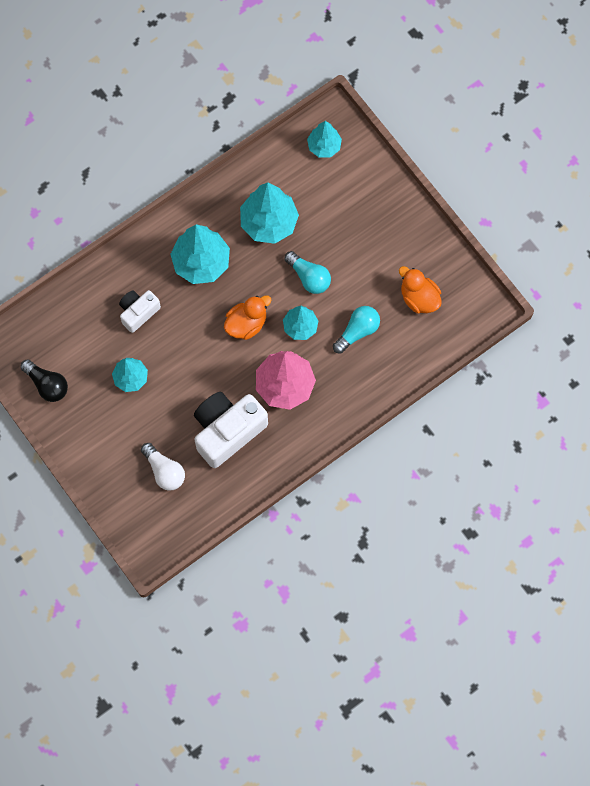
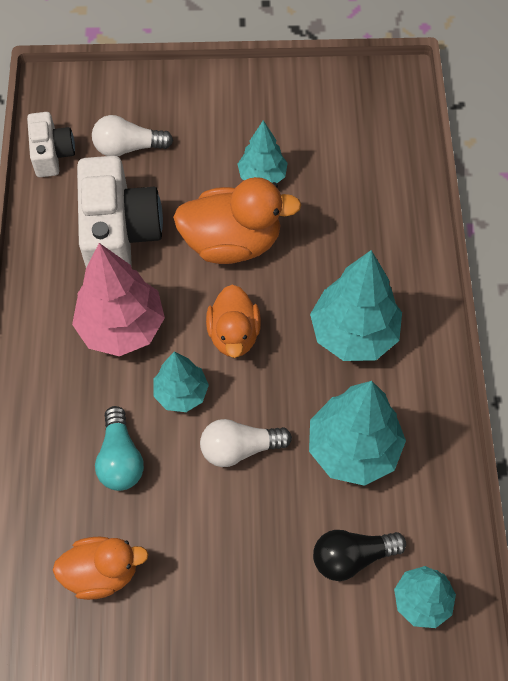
camera: 125 degrees right, 10 degrees down
(47, 384) = (318, 97): black light bulb -> black light bulb (352, 557)
(138, 312) = (338, 229): white camera -> white camera (52, 154)
(188, 364) = (232, 242): none -> orange duck
(309, 277) = (239, 448): turquoise light bulb -> white light bulb

